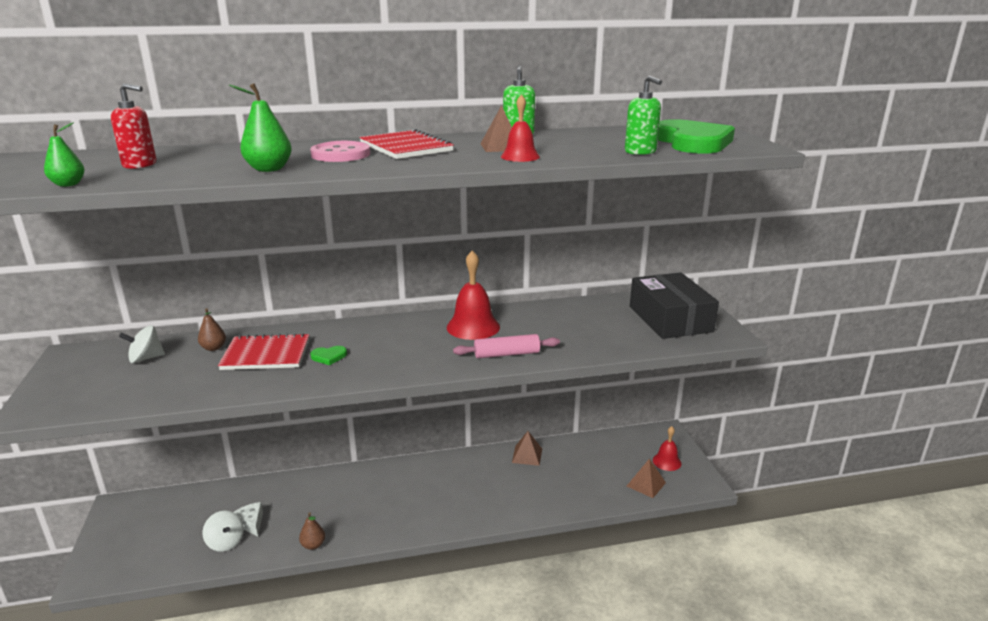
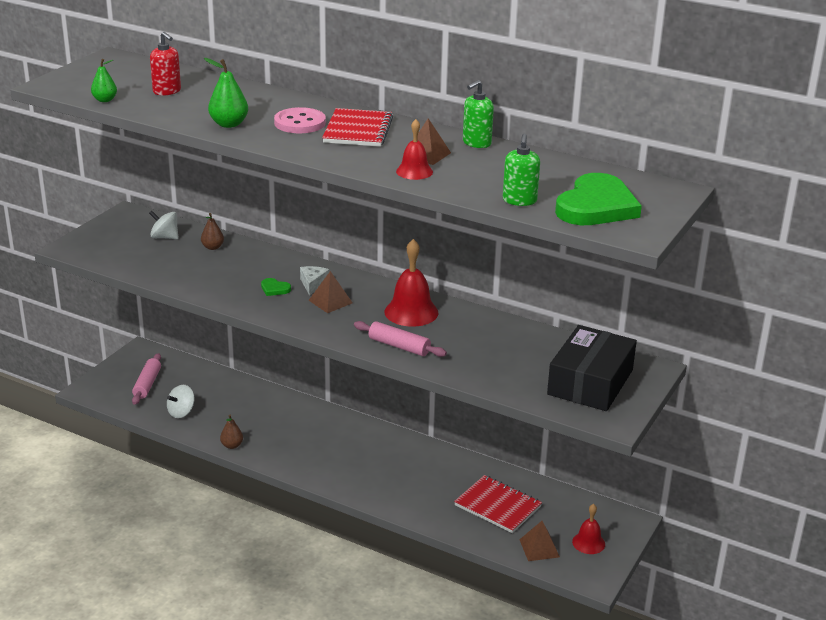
camera: 40 degrees right, 5 degrees up
(158, 535) = (147, 384): none -> pink rolling pin
(225, 542) = (181, 412): white spinning top -> white spinning top turned 45 degrees clockwise
(251, 523) = (209, 408): white cheese -> white cheese (313, 284)
(266, 354) = (238, 268): red notebook -> red notebook (498, 506)
(527, 455) = (469, 469): brown pyramid -> brown pyramid (330, 301)

